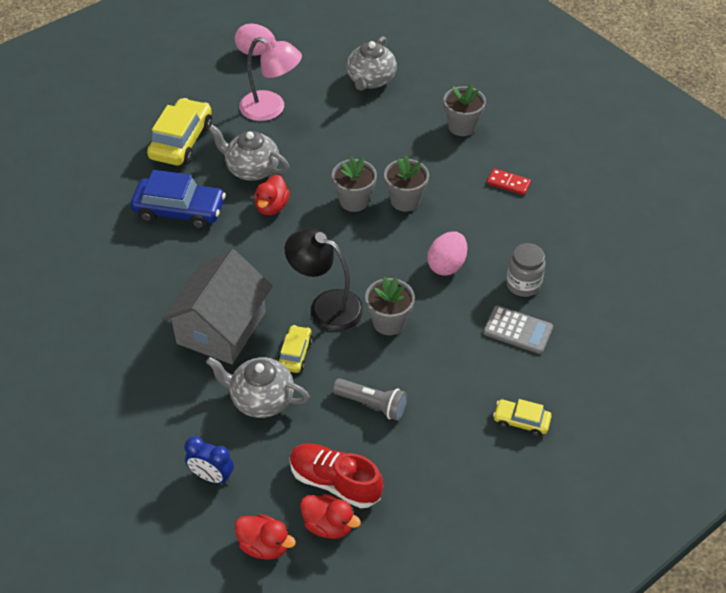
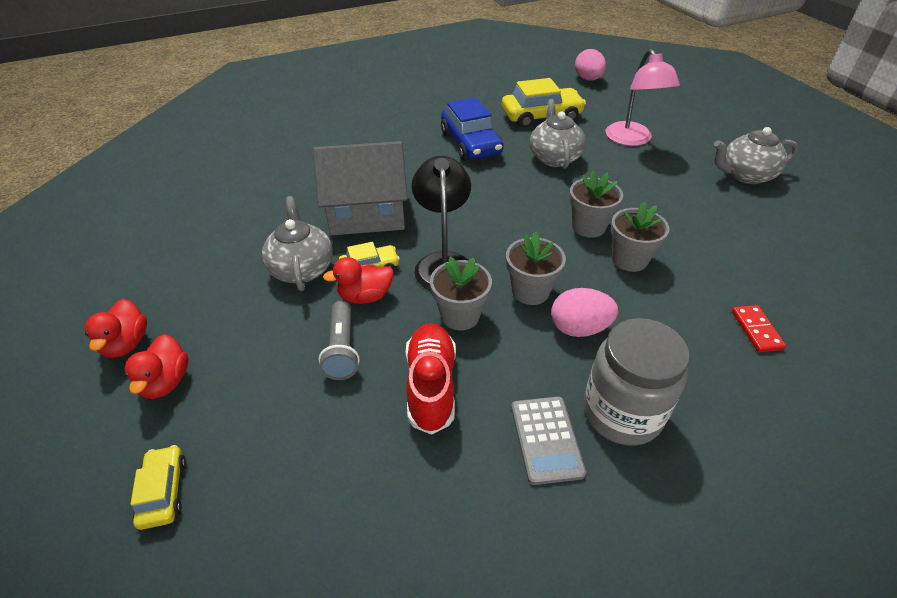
camera: 60 degrees right, 5 degrees down
(212, 476) = (197, 276): blue clock -> none
(255, 52) = (679, 108): pink egg -> pink egg (588, 79)
(272, 207) = (526, 184): red duck -> red duck (365, 296)
(335, 482) = (225, 363): red shoe -> red shoe (431, 385)
(462, 126) = (781, 257): grey flower pot -> grey flower pot (530, 291)
(521, 421) = (403, 510): yellow car -> yellow car (163, 492)
(523, 284) = (622, 413): grey jar -> grey jar, size x1.57

